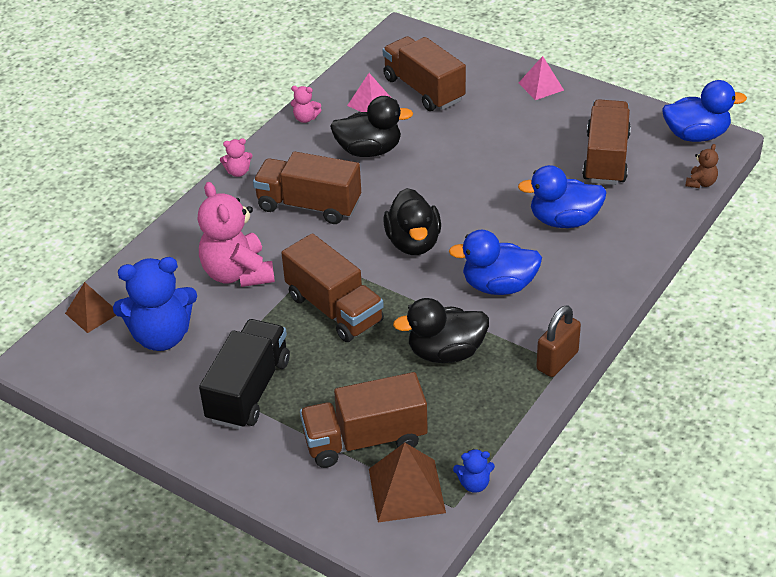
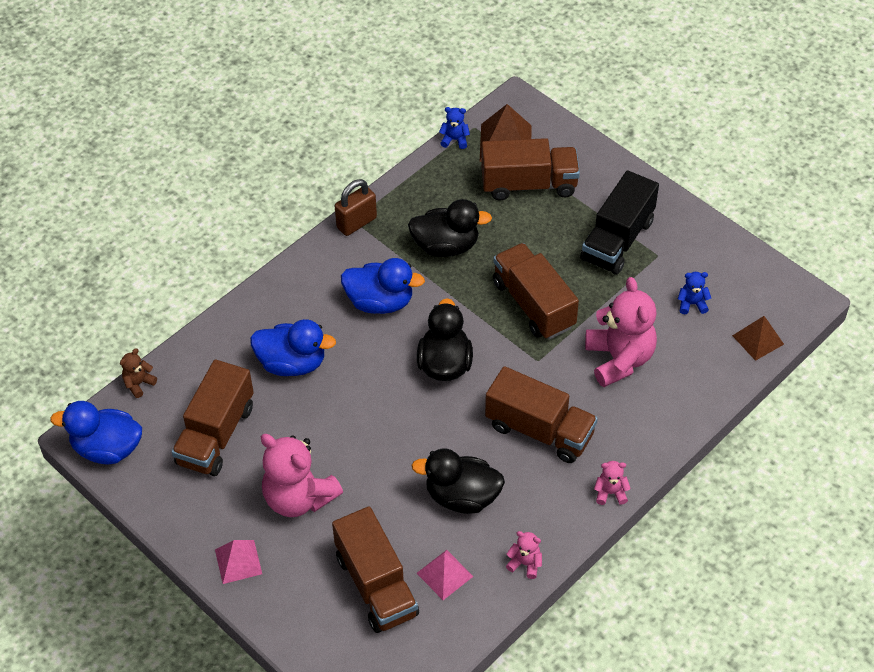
camera: 170 degrees left, 10 degrees up
(162, 336) = (692, 304): blue teddy bear -> blue teddy bear, size x0.45
(510, 129) = (299, 498): none -> pink teddy bear

